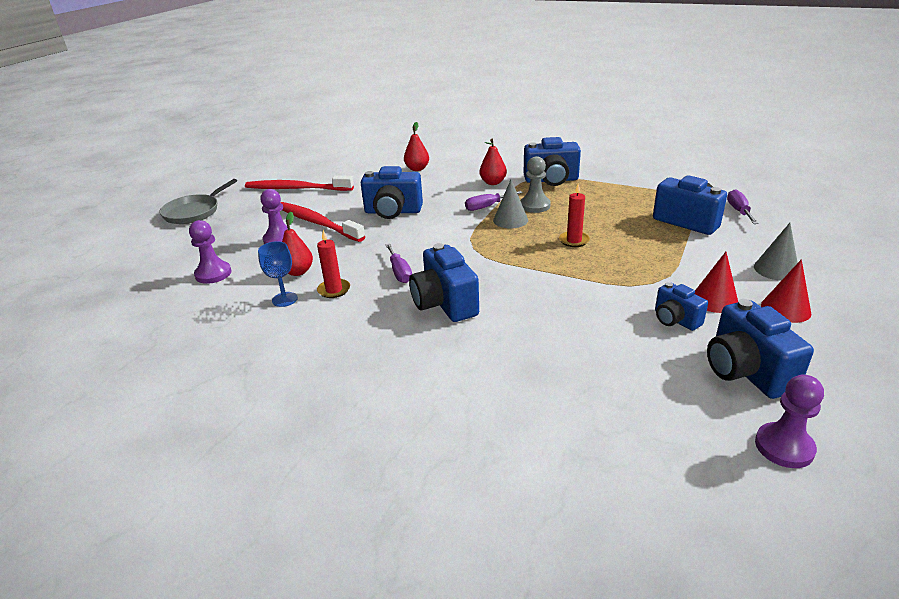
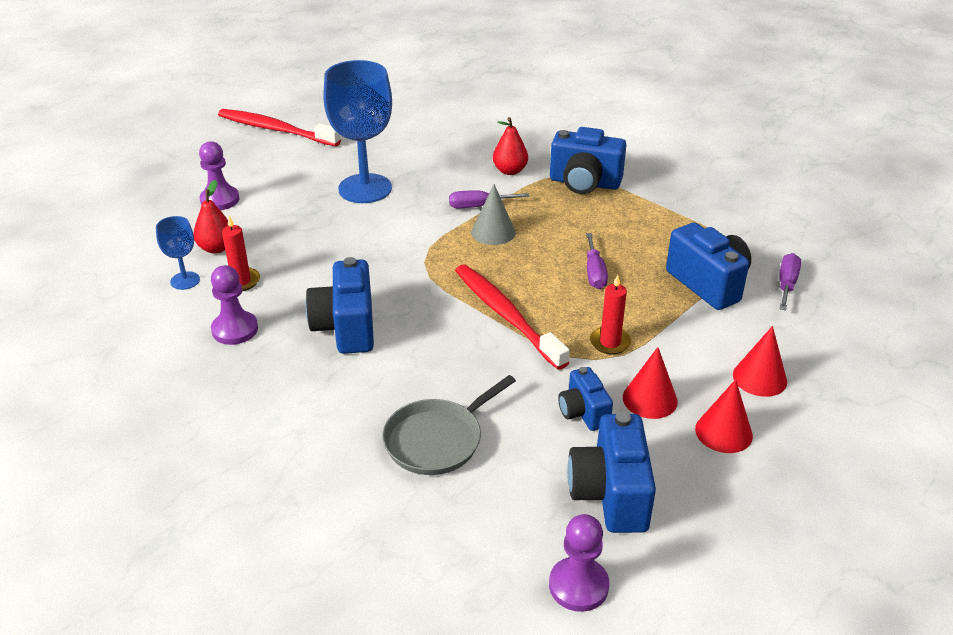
camera: 15 degrees right, 5 degrees up
(194, 212) = (148, 139): grey pan -> grey pan (437, 440)
(213, 274) = (129, 230): purple pawn -> purple pawn (235, 329)
(317, 223) = (272, 185): red toothbrush -> red toothbrush (506, 315)
(393, 212) = (365, 188): blue camera -> blue goblet
(399, 272) = (323, 275): purple screwdriver -> purple screwdriver (594, 273)
(417, 169) = (432, 129): red pear -> none
(535, 205) = (536, 217): grey pawn -> none
(574, 240) = (547, 279): red candle -> red candle (610, 342)
(776, 269) = (759, 378): grey cone -> red cone

